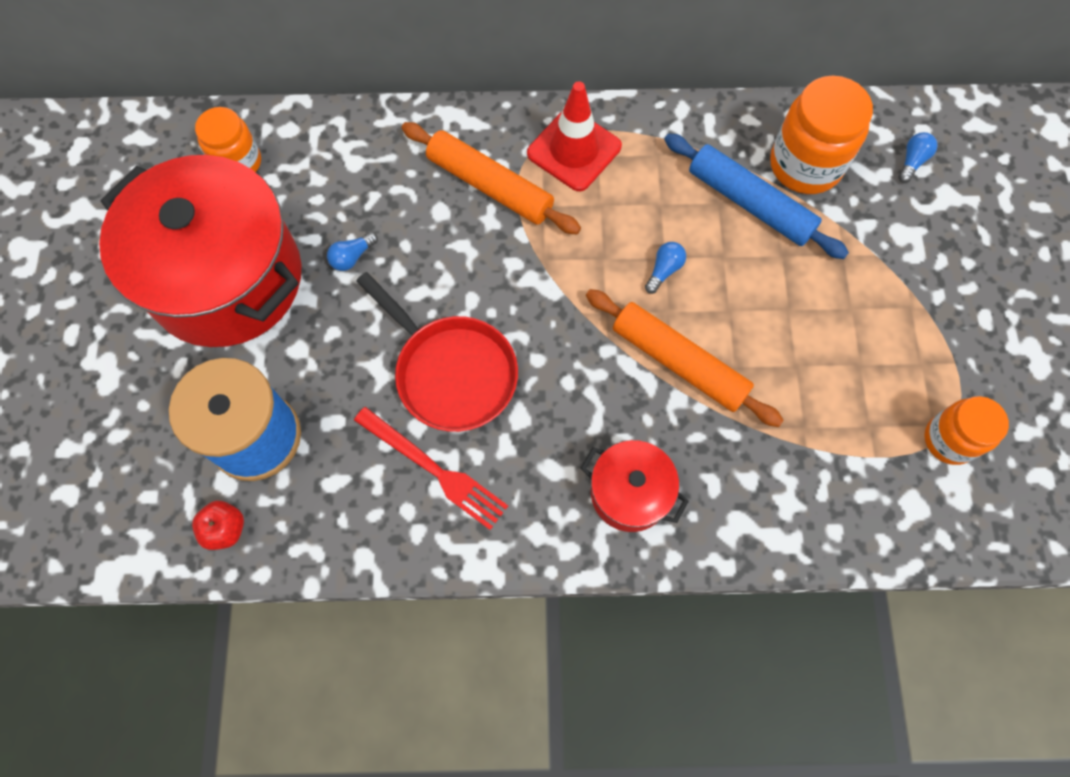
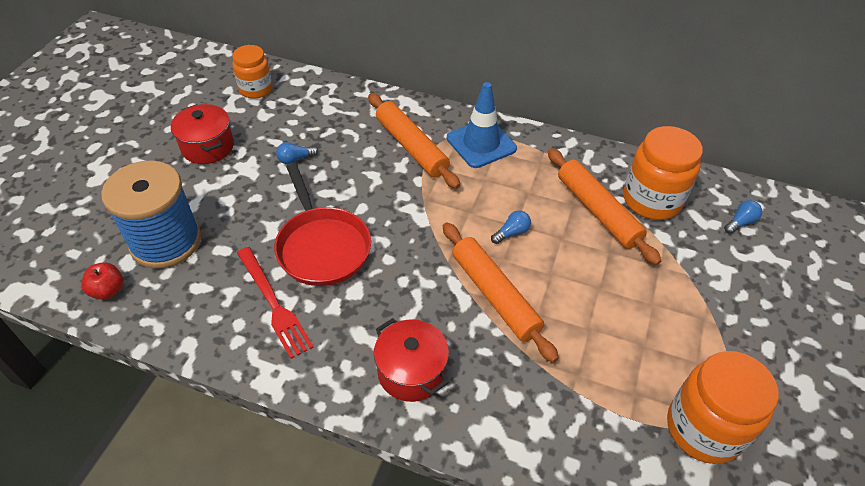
camera: 20 degrees right, 20 degrees down
(226, 279) = (207, 147): red pot -> red pot, size x0.47
(574, 150) = (481, 143): red traffic cone -> blue traffic cone
(749, 203) = (597, 211): blue rolling pin -> orange rolling pin
(949, 440) = (703, 429): orange jar -> orange jar, size x1.55

